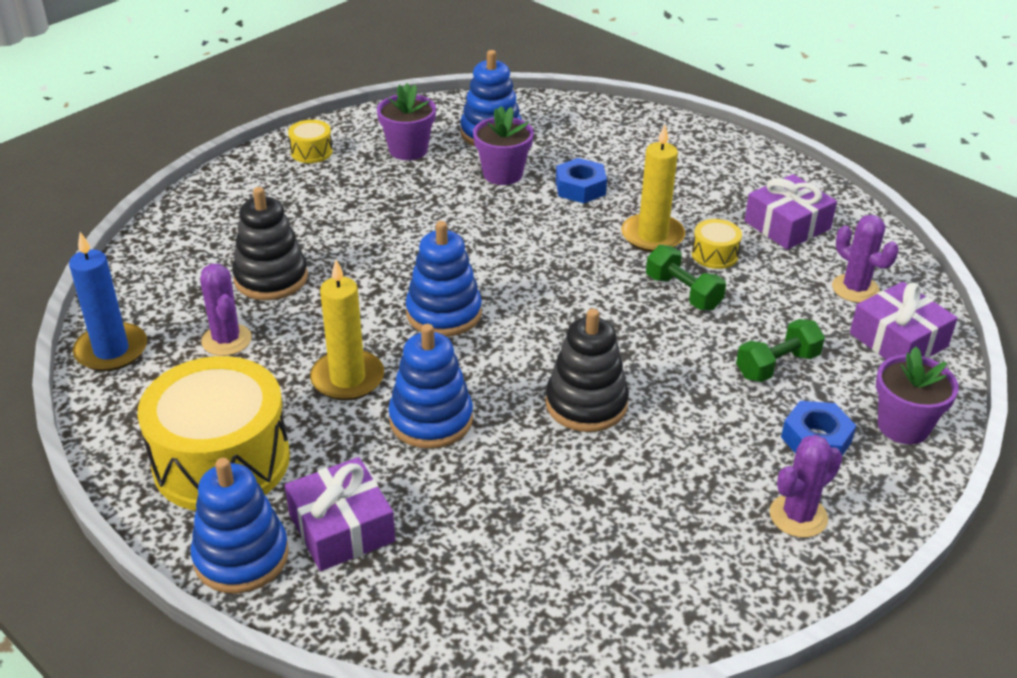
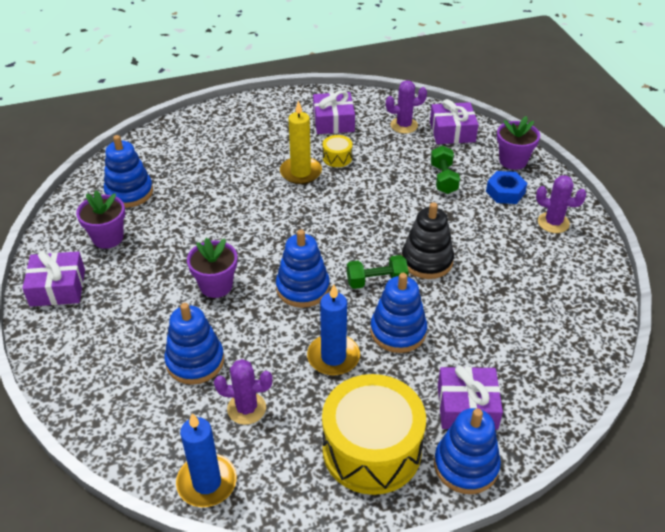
camera: 60 degrees left, 5 degrees up
(271, 278) = (195, 361): black stacking toy -> blue stacking toy
(311, 152) = (58, 288): yellow drum -> purple gift
(347, 378) = (333, 357): yellow candle -> blue candle
(502, 174) = (181, 205): purple flower pot -> purple flower pot (216, 286)
(580, 188) = (228, 180): blue nut -> none
(683, 292) = (360, 184): green dumbbell -> green dumbbell (376, 281)
(798, 516) = (553, 223): purple cactus -> purple cactus turned 60 degrees counterclockwise

